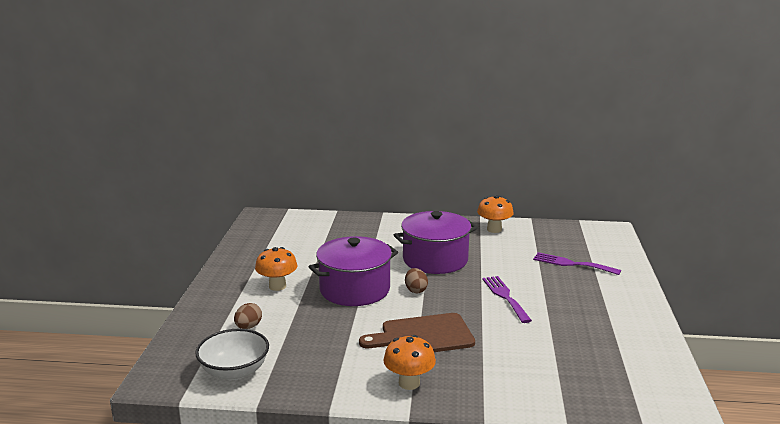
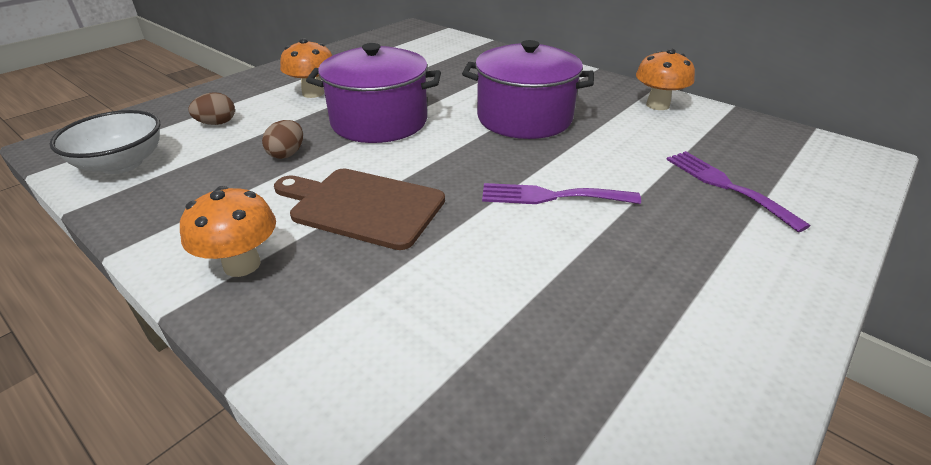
camera: 35 degrees right, 15 degrees up
(415, 290) = (445, 145): brown egg -> brown egg (287, 154)
(505, 297) = (551, 196): purple fork -> purple fork turned 105 degrees counterclockwise

